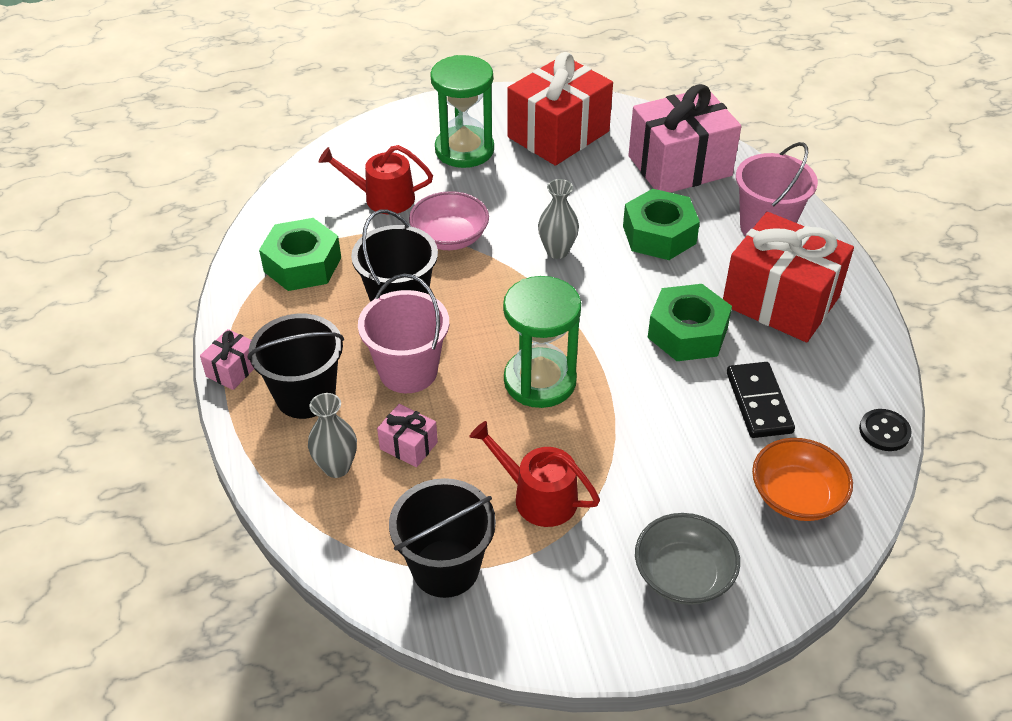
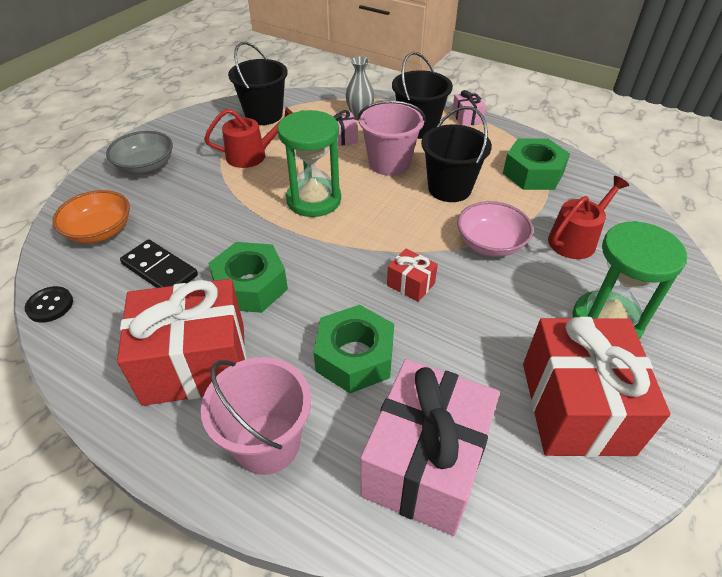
camera: 135 degrees right, 0 degrees up
(557, 251) = (410, 284): grey vase -> red gift

